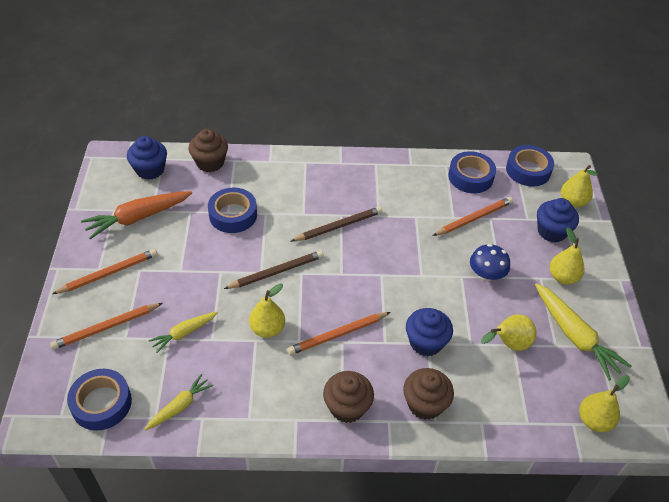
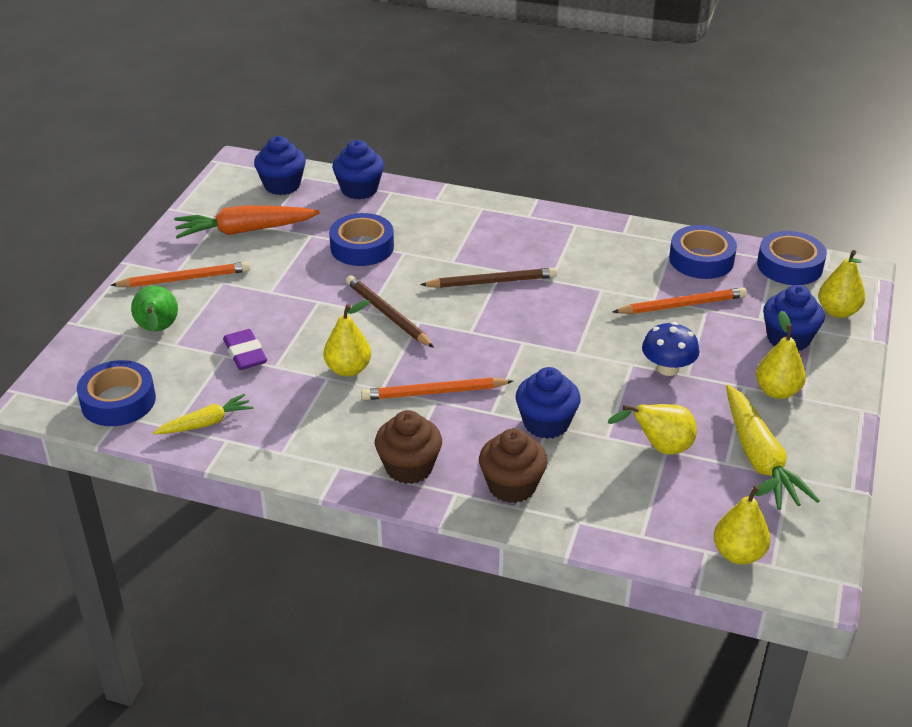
camera: 20 degrees right, 10 degrees down
(106, 327) = (157, 330): orange pencil -> green pear
(184, 333) = (245, 354): yellow carrot -> purple eraser
(210, 163) = (359, 189): brown cupcake -> blue cupcake
(276, 272) = (388, 314): brown pencil -> brown pencil turned 120 degrees counterclockwise

